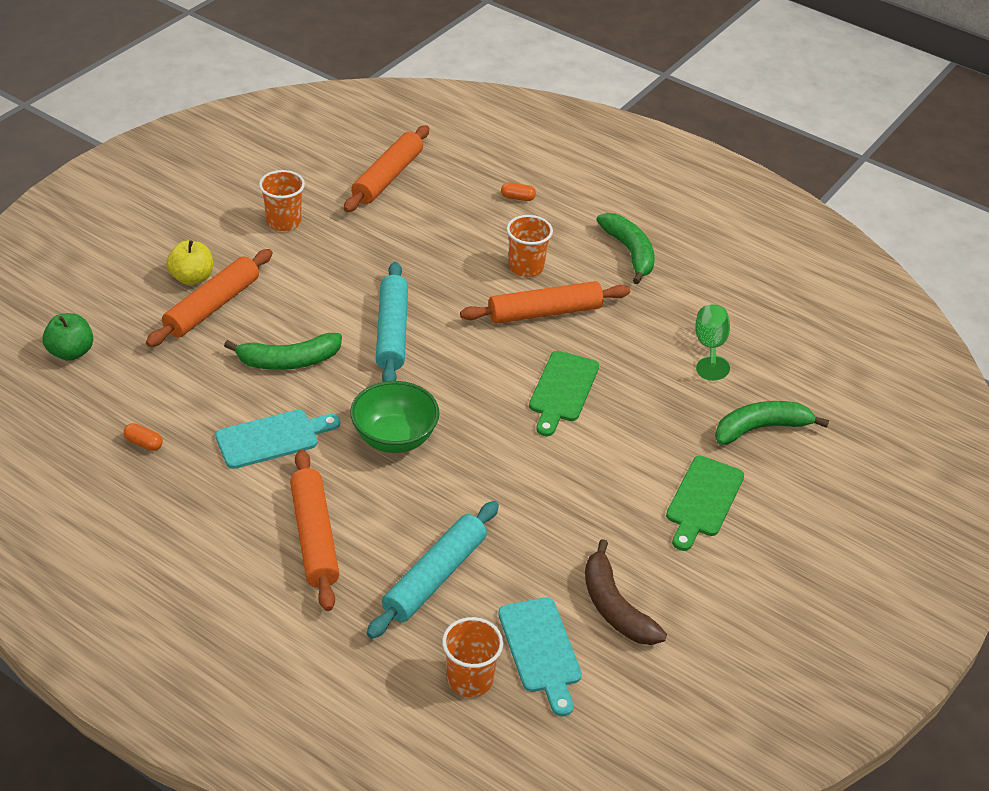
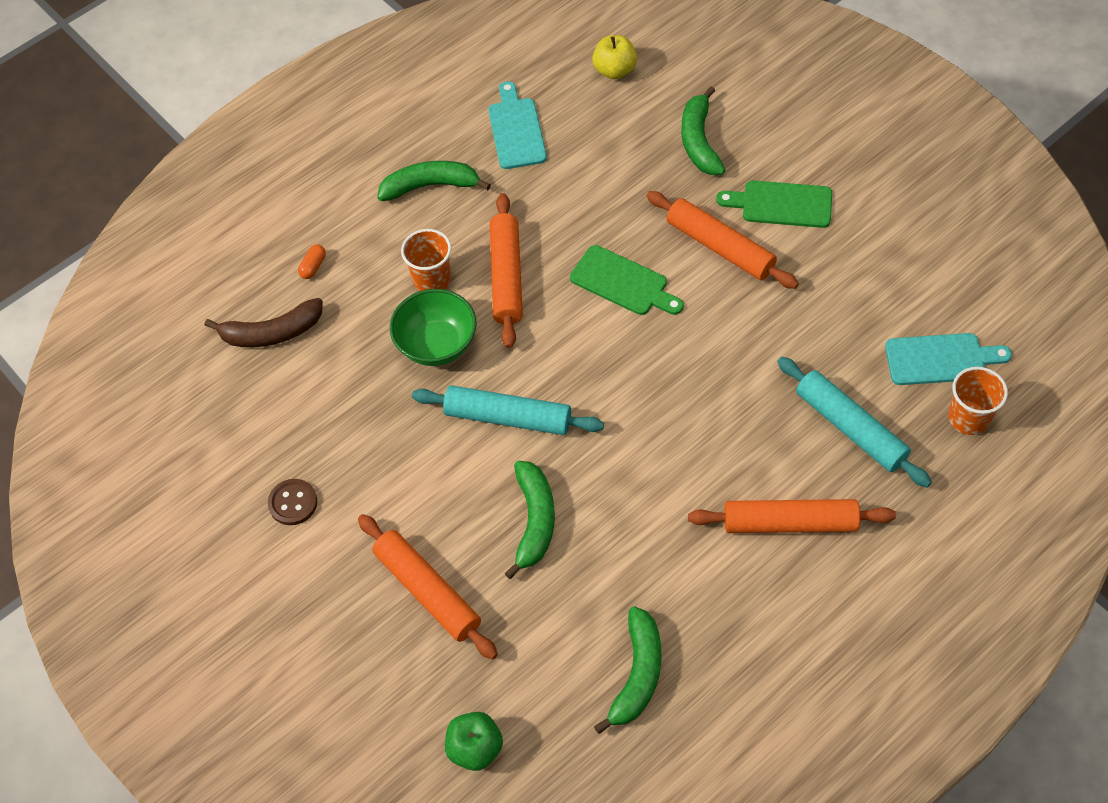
camera: 70 degrees left, 15 degrees up
(144, 443) = (637, 674): orange capsule -> green banana
(192, 278) = (372, 609): yellow apple -> yellow apple (614, 70)
(272, 438) = (649, 548): turquoise cutting board -> turquoise cutting board (516, 130)
(284, 222) = (293, 503): orange cup -> brown button
(387, 177) = (239, 386): orange rolling pin -> orange rolling pin (720, 247)
(394, 438) = (666, 436): green bowl -> green bowl (437, 345)
(615, 607) = (897, 295): brown banana -> brown banana (272, 333)
(703, 500) = (781, 204): green cutting board -> green cutting board turned 150 degrees clockwise
(710, 347) = (585, 153): green goblet -> none

